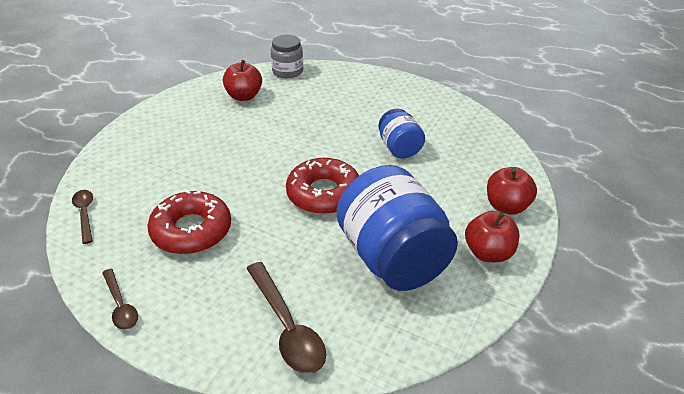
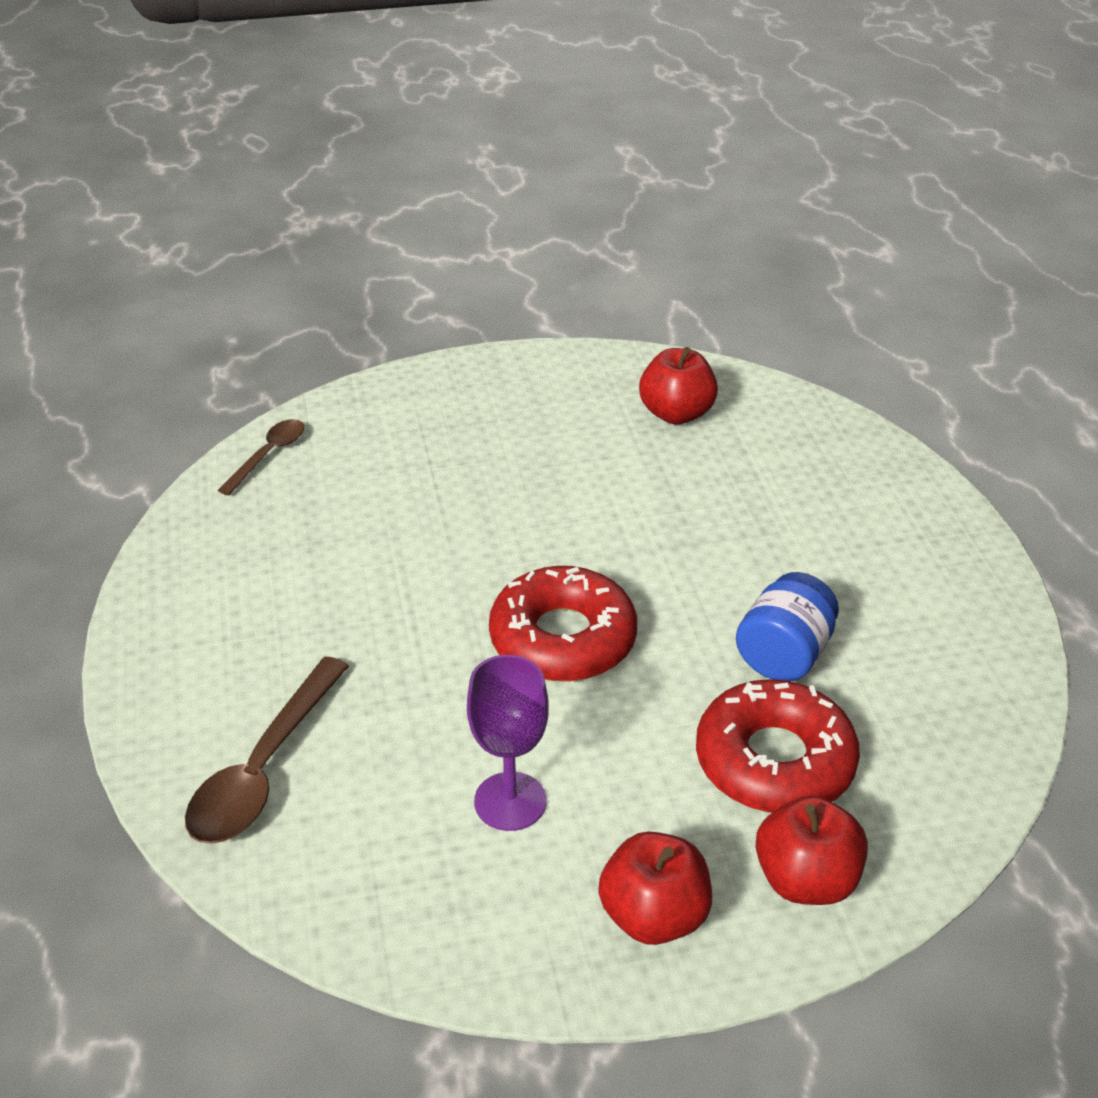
camera: 50 degrees right, 0 degrees up
(120, 305) = (156, 594): brown spoon -> none
(191, 230) = (340, 562): red donut -> red donut (774, 761)
(287, 71) = (804, 411): grey jar -> none
(393, 258) = (510, 801): blue jar -> purple goblet

